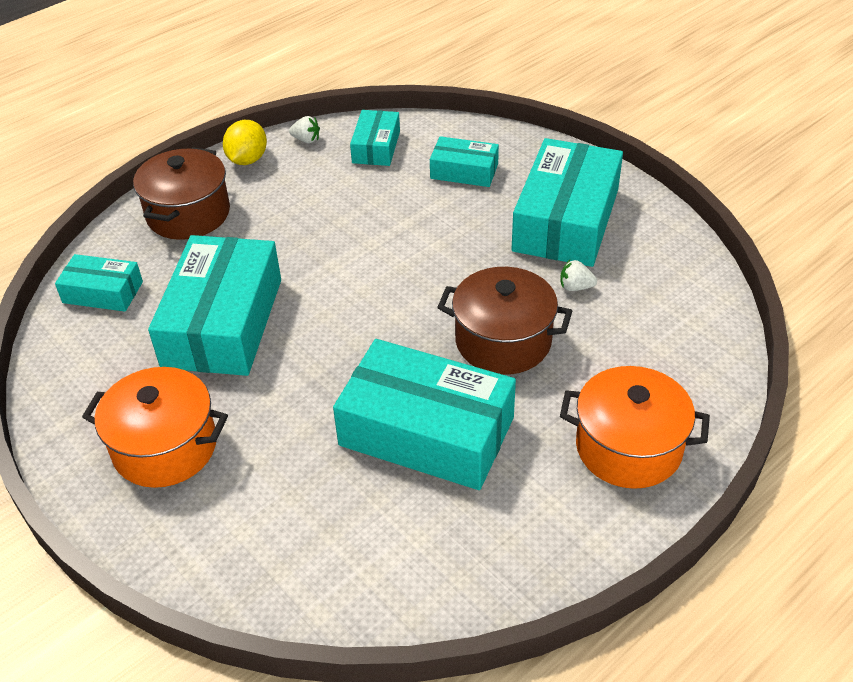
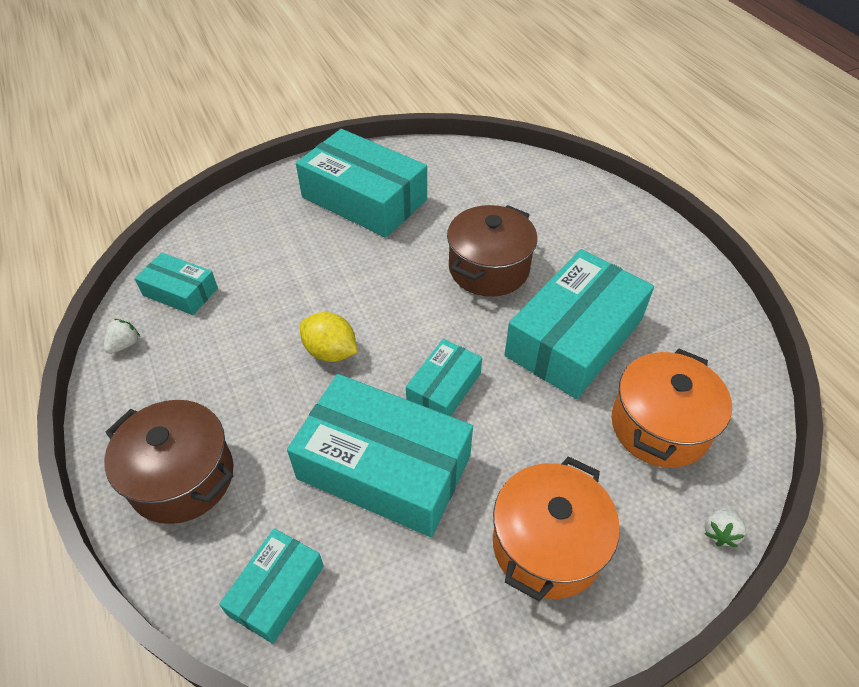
camera: 75 degrees left, 5 degrees up
(247, 159) = (120, 403): yellow lemon -> yellow lemon (330, 352)
(464, 171) = (262, 240): turquoise box -> turquoise box (444, 388)
(575, 287) = (445, 214): white strawberry -> white strawberry (719, 532)
(628, 447) = (615, 233): orange pot -> orange pot (659, 426)

